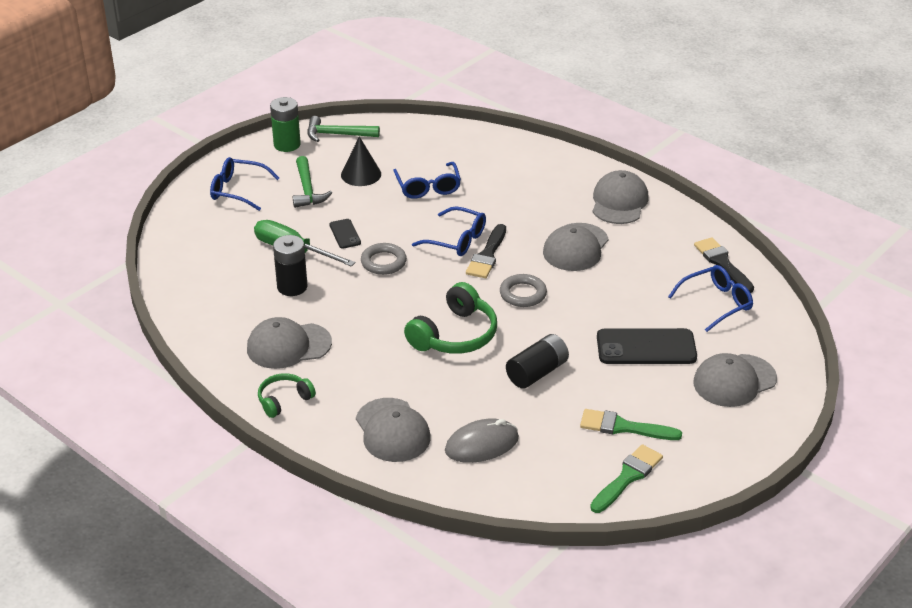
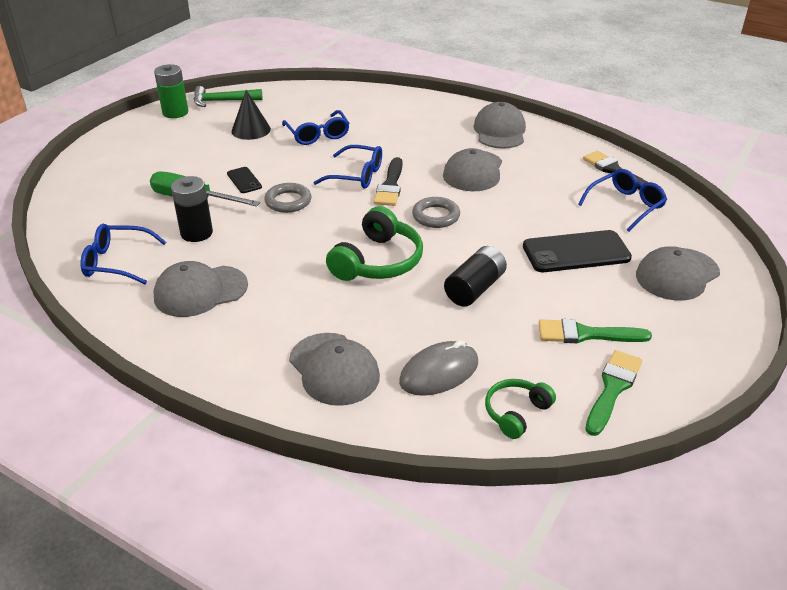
camera: 10 degrees left, 0 degrees up
(238, 190) = (130, 153): blue glasses -> blue glasses (117, 262)
(284, 400) = (203, 350): green headphones -> green headphones (516, 413)
(307, 189) = (200, 146): green hammer -> none

